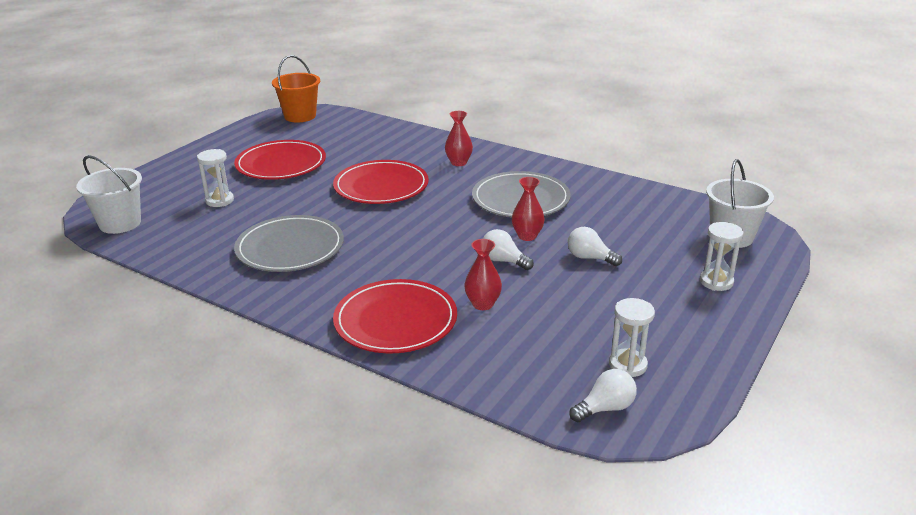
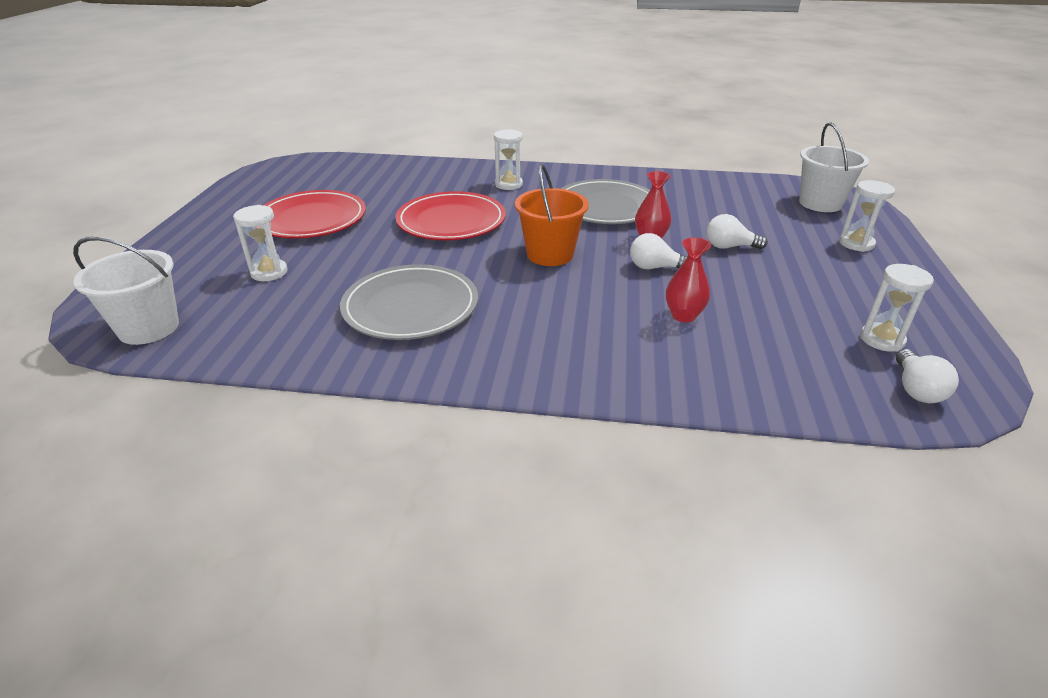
camera: 25 degrees left, 5 degrees up
(300, 116) = (288, 168): orange bucket -> orange bucket (550, 254)
(395, 321) = (614, 357): red plate -> none
(458, 163) = (508, 184): red vase -> white hourglass
(605, 408) = (916, 389): white light bulb -> white light bulb turned 150 degrees clockwise

